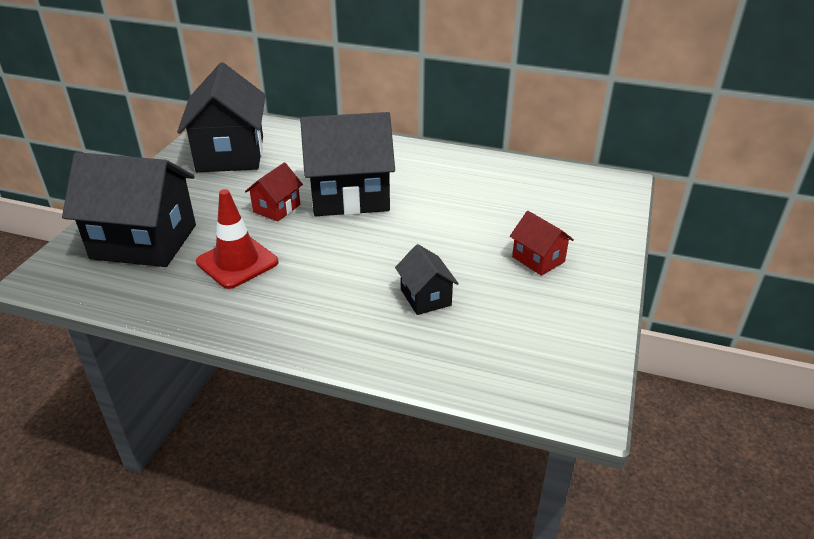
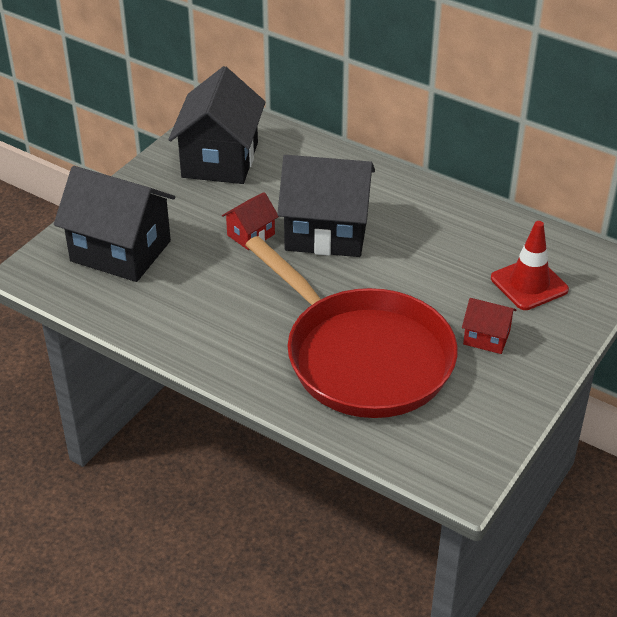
camera: 15 degrees right, 5 degrees up
(237, 262) = (201, 288): red traffic cone -> red traffic cone (529, 284)
(425, 297) = (362, 357): black house -> red pan
(538, 259) = (486, 337): red house -> red house turned 45 degrees counterclockwise

